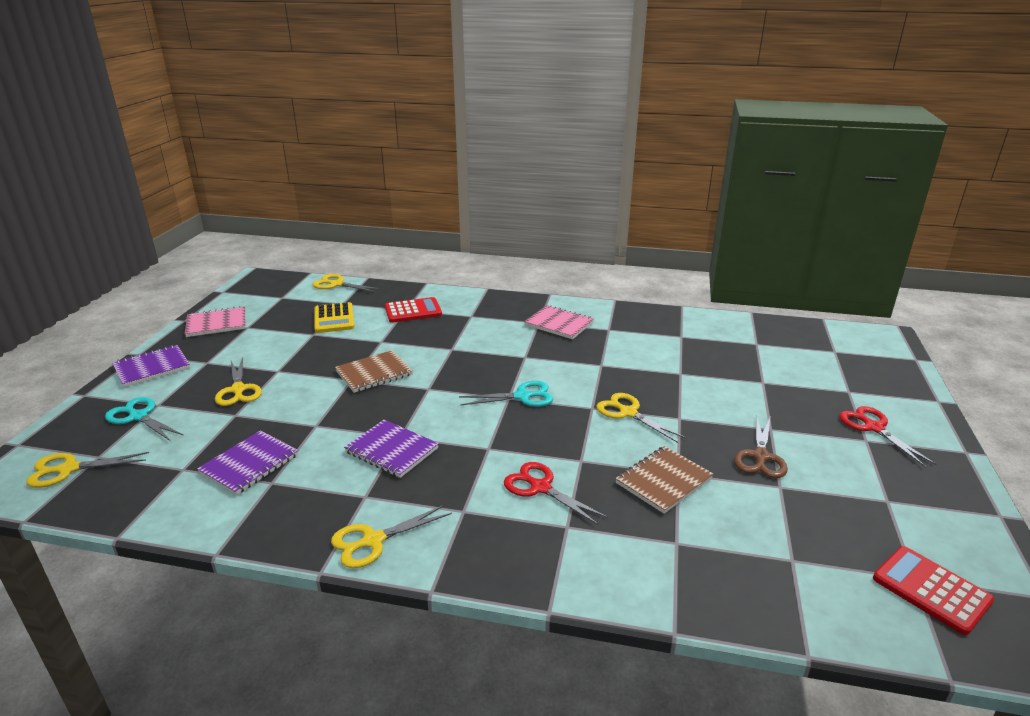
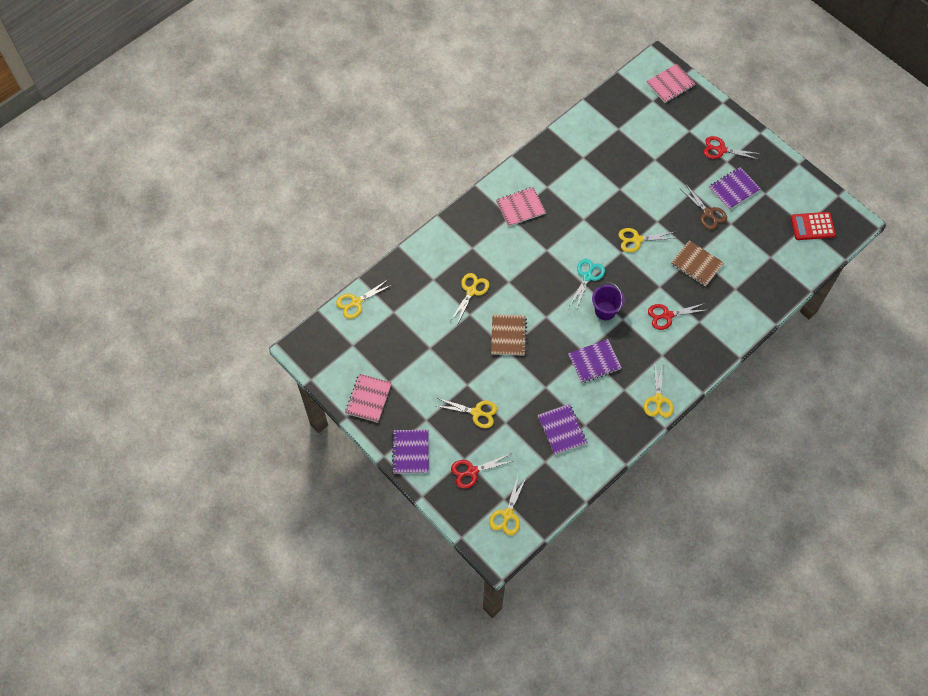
camera: 55 degrees left, 35 degrees up
(139, 417) = (472, 471): turquoise scissors -> red scissors
(334, 318) = (415, 327): yellow calculator -> none
(413, 311) = (439, 276): red calculator -> none
(413, 332) = (471, 291): none -> yellow scissors
(486, 428) = (605, 311): none -> purple bucket
(663, 481) = (696, 264): brown notebook -> brown notebook turned 45 degrees counterclockwise
(838, 465) = (734, 189): none -> purple notebook
(879, 354) = (670, 84): none -> pink notebook

